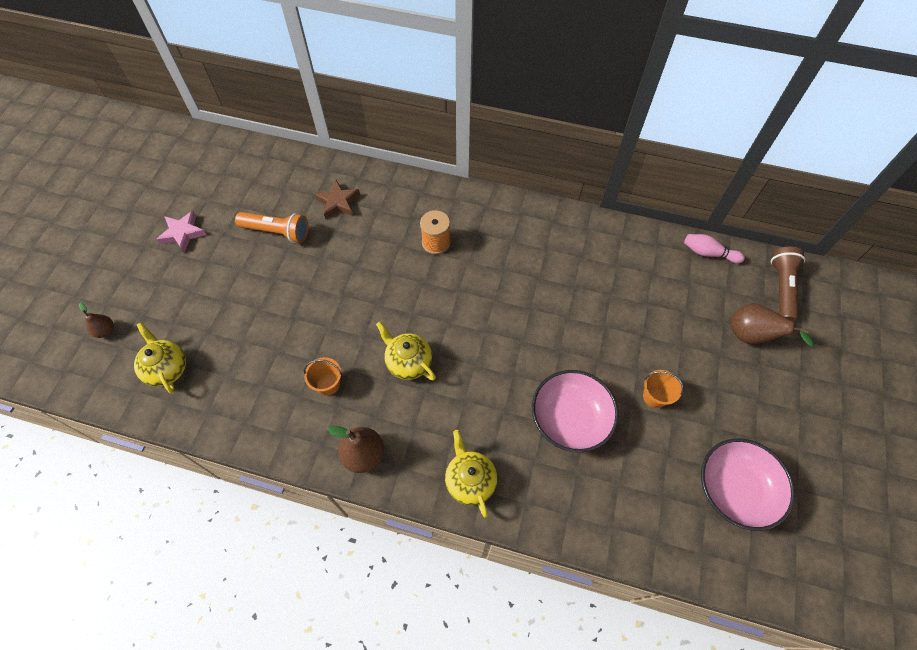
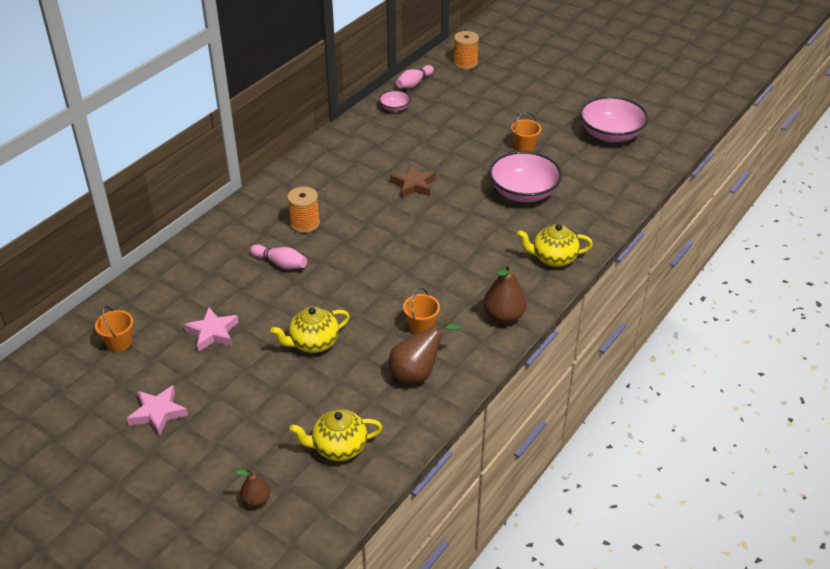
camera: 70 degrees left, 20 degrees down
(250, 179) = (119, 343): none -> orange bucket
(276, 232) = (212, 333): orange flashlight -> pink star
(338, 202) = (206, 279): brown star -> brown star (413, 185)
(375, 245) = (280, 264): none -> pink bowling pin
(408, 362) = (425, 269): yellow teapot -> yellow teapot (313, 343)
(653, 251) = (395, 108): none -> pink bowl
(751, 336) = (497, 89): brown pear -> brown pear (417, 373)
(781, 288) = (465, 63): brown flashlight -> orange spool

